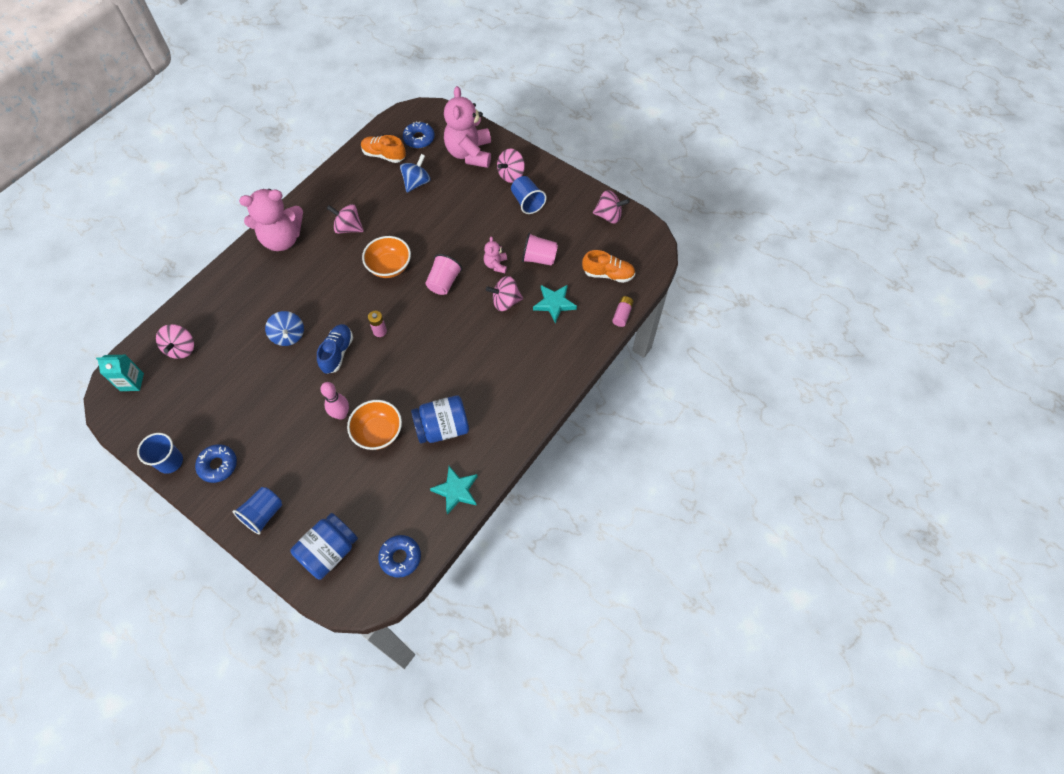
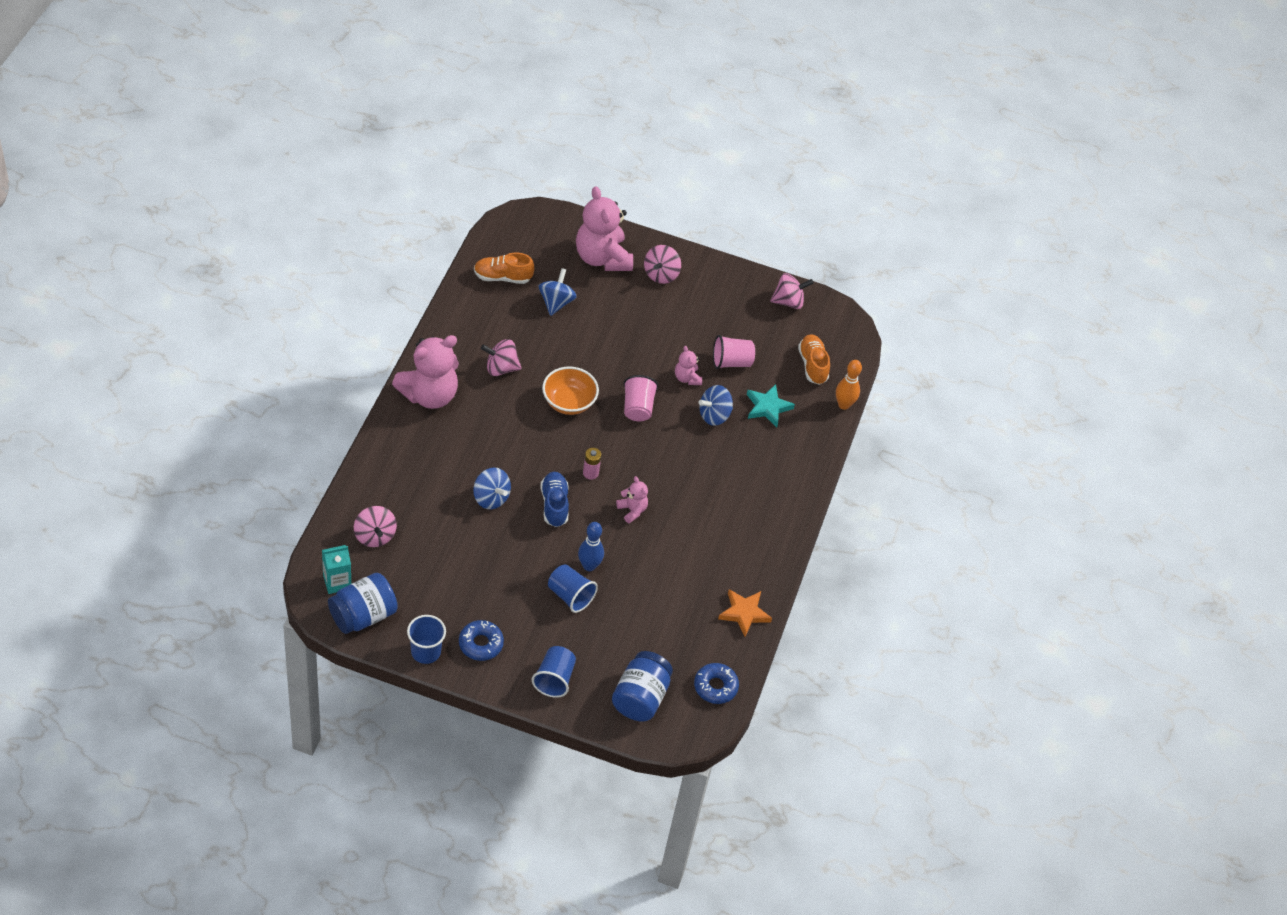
camera: 25 degrees left, 10 degrees down
(341, 414) = (589, 566): pink bowling pin -> blue bowling pin
(378, 432) = (637, 575): orange bowl -> none
(400, 372) = (632, 510): none -> pink teddy bear
(419, 139) = (535, 250): blue donut -> none
(442, 428) = (703, 556): blue jar -> blue jar (363, 615)
(456, 490) = (744, 613): turquoise star -> orange star
(505, 301) = (714, 415): pink spinning top -> blue spinning top
(527, 202) = (692, 302): blue cup -> blue cup (570, 596)
(608, 274) = (812, 365): orange shoe -> orange shoe turned 90 degrees counterclockwise
(622, 314) = (844, 405): pink battery -> orange bowling pin

